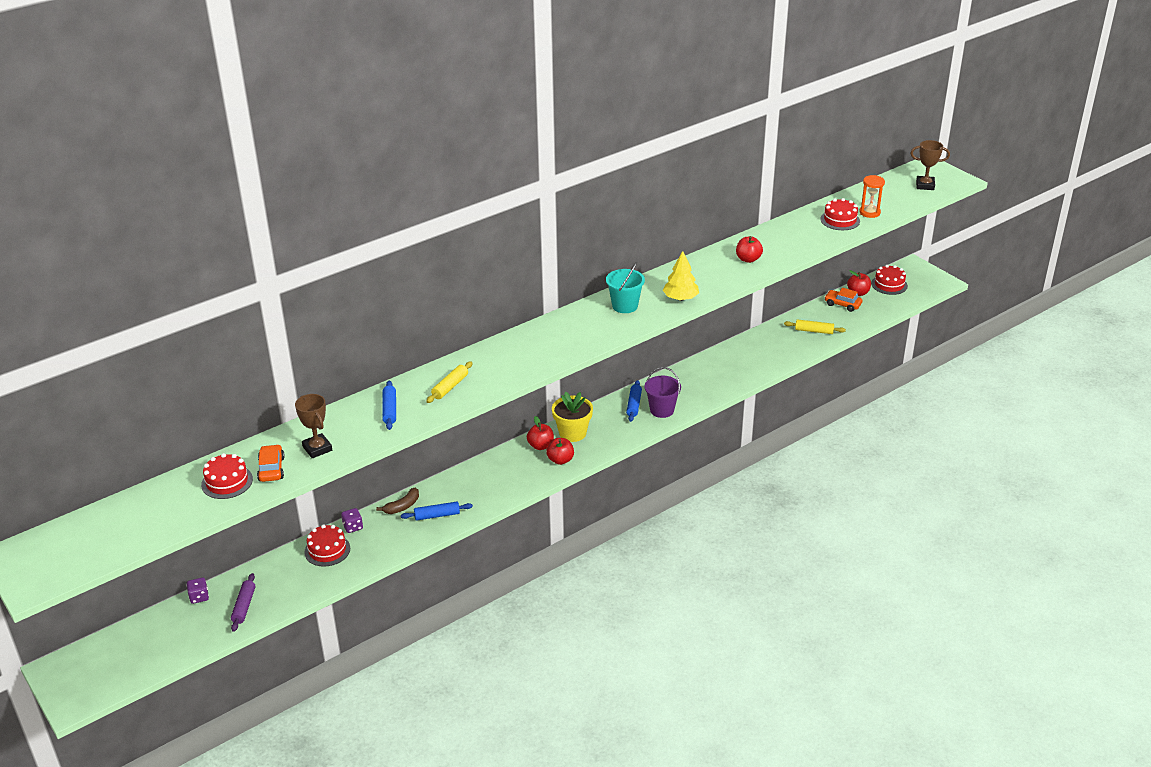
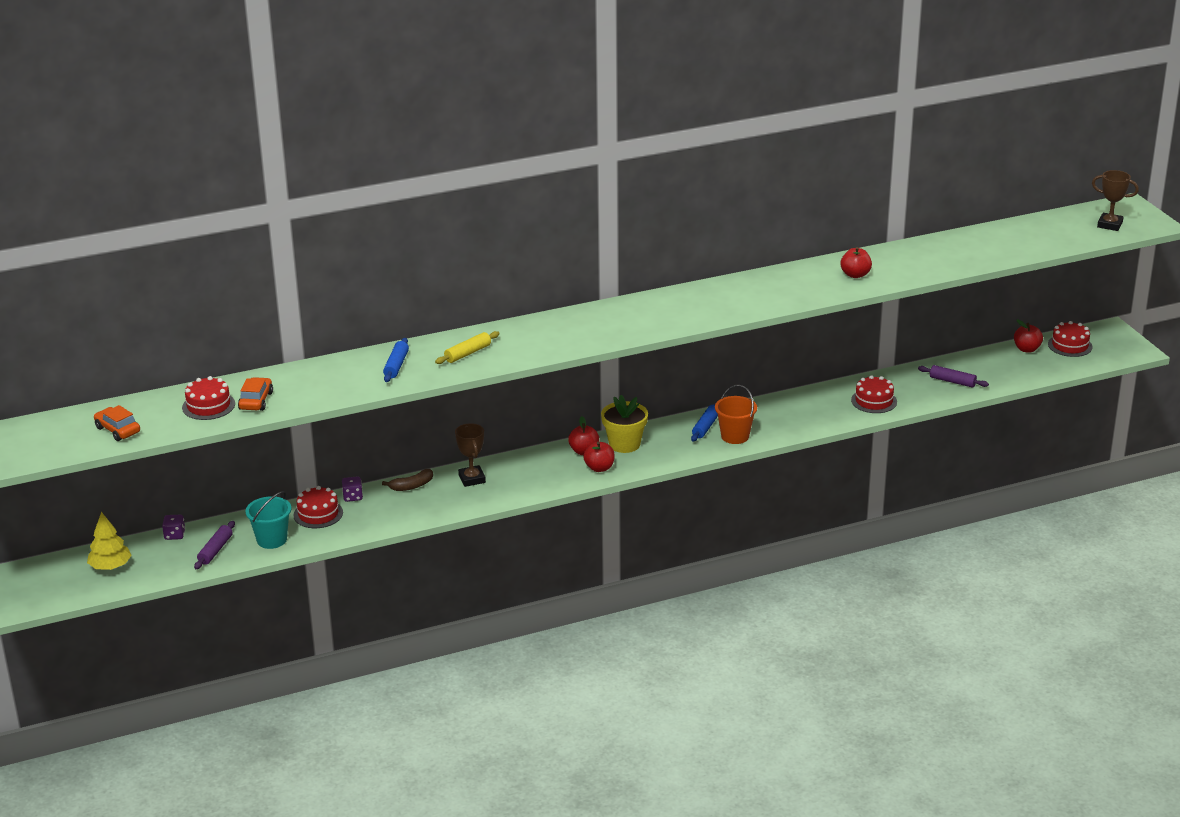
camera: 15 degrees right, 5 degrees down
(317, 448) = (308, 389): brown trophy -> brown trophy (472, 479)
(437, 515) = (444, 500): blue rolling pin -> none
(625, 306) = (692, 303): turquoise bucket -> turquoise bucket (272, 540)
(662, 410) = (735, 436): purple bucket -> orange bucket
(680, 298) = (757, 303): yellow tree -> yellow tree (110, 566)
(814, 331) = (952, 381): yellow rolling pin -> purple rolling pin
(840, 220) = (985, 248): red cake -> red cake (874, 401)
(842, 304) = (1001, 359): orange car -> orange car (118, 430)
(869, 212) = (1025, 245): orange hourglass -> none

